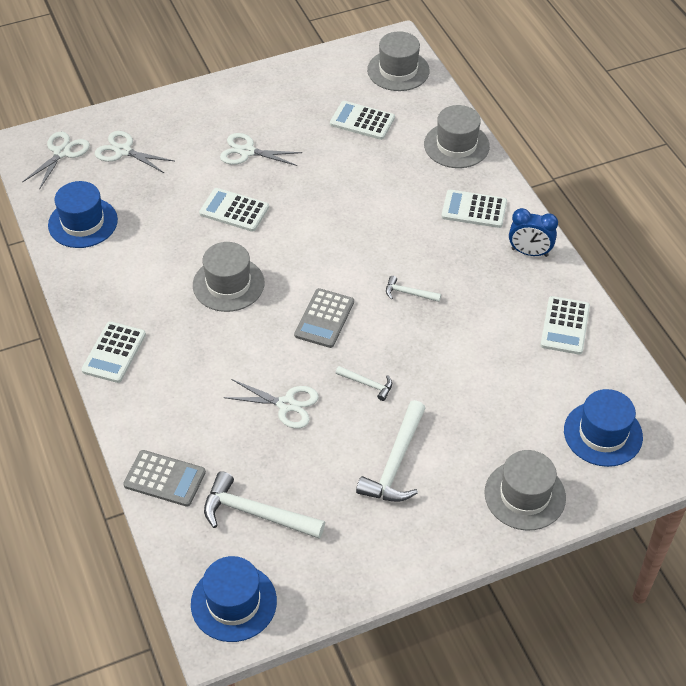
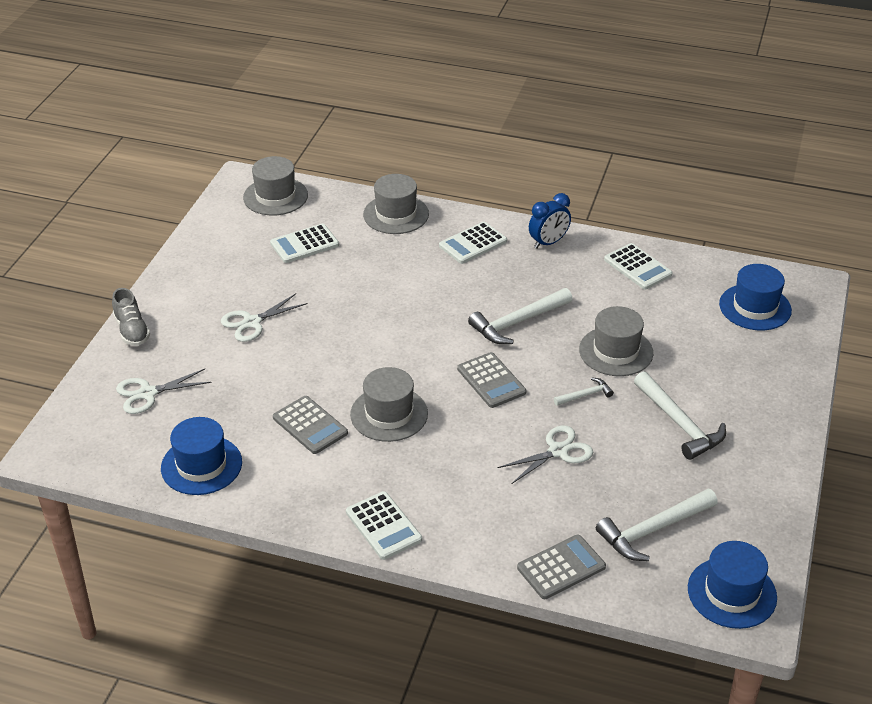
camera: 50 degrees left, 10 degrees down
(62, 153) = (94, 433): white scissors -> none
(174, 250) = (310, 425): none -> grey calculator
(175, 101) = (132, 330): none -> grey shoe
(234, 210) = (309, 366): white calculator -> none
(408, 293) = (517, 322): white hammer -> white hammer, size x1.93
(525, 495) = (774, 375): grey hat -> grey hat (616, 351)

